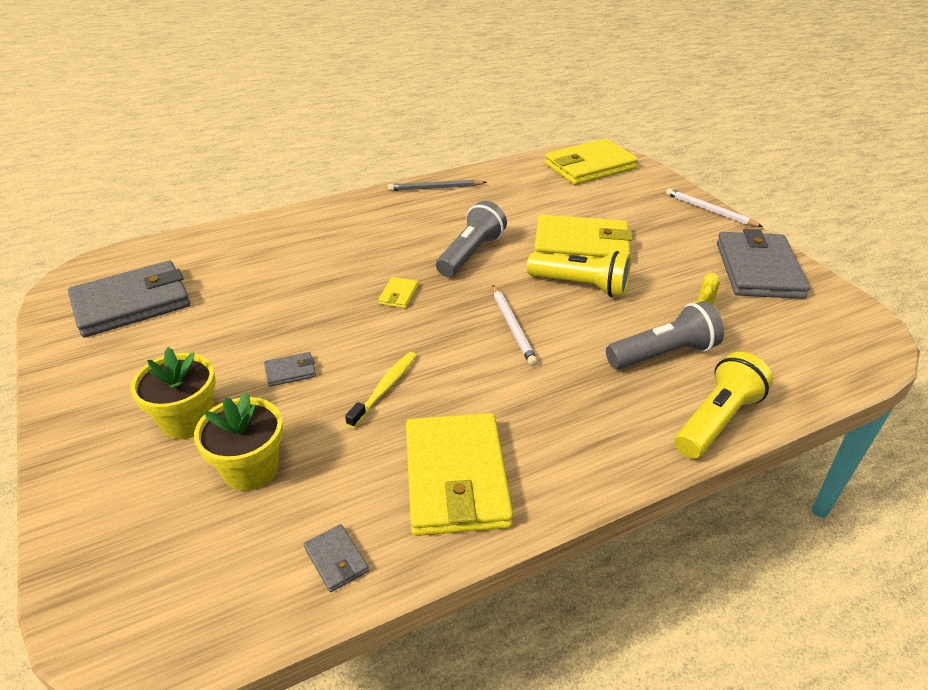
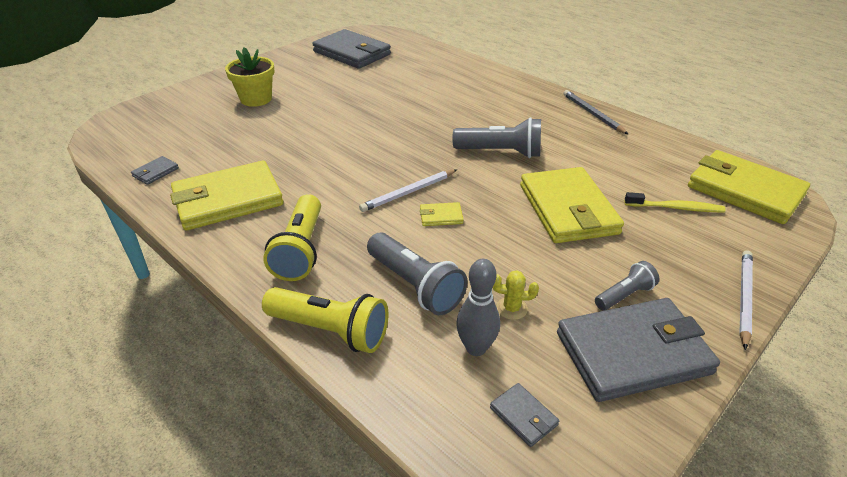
camera: 70 degrees right, 0 degrees up
(251, 469) = (221, 128): yellow flower pot -> none
(290, 371) = (311, 116): grey wallet -> grey wallet (523, 416)
(385, 388) = (308, 153): yellow toothbrush -> yellow toothbrush (675, 208)
(398, 295) = (418, 133): yellow wallet -> yellow wallet (441, 216)
(580, 286) = (495, 219): yellow flashlight -> yellow flashlight (301, 250)
(697, 254) = (624, 295): none -> grey flashlight
(747, 339) = (476, 348): none -> grey bowling pin

